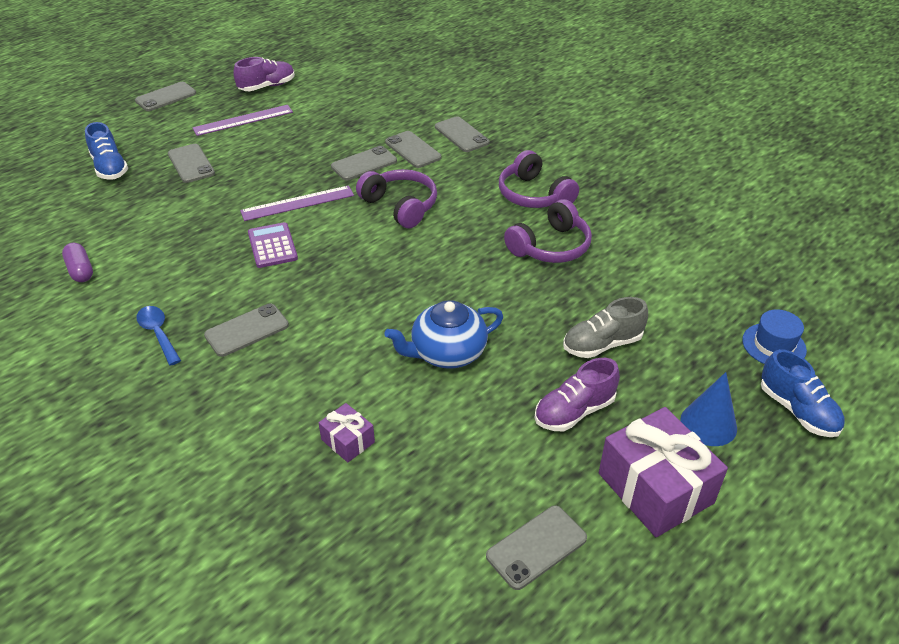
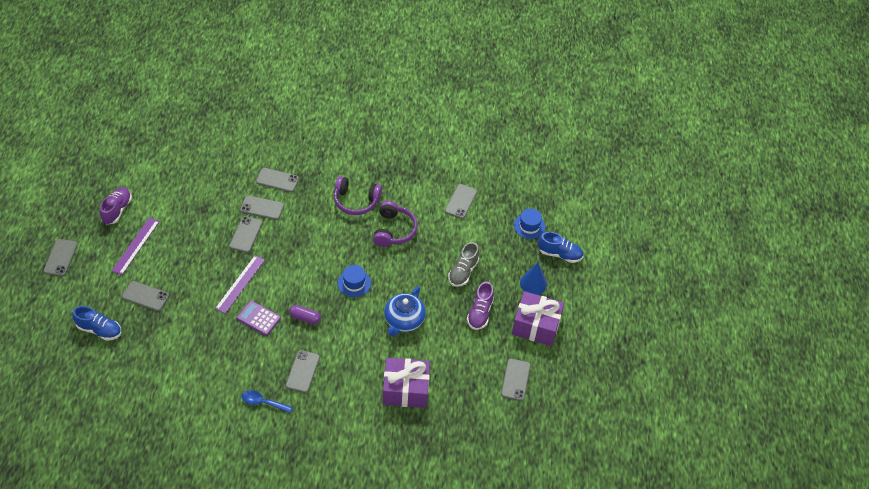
camera: 45 degrees left, 10 degrees up
(80, 270) = (176, 399): purple capsule -> purple capsule (305, 318)
(348, 441) = (405, 390): purple gift -> purple gift, size x2.04
(400, 206) = (296, 251): purple headphones -> none
(431, 274) = (354, 283): none -> blue hat
(685, 263) = (461, 201): none -> grey phone

